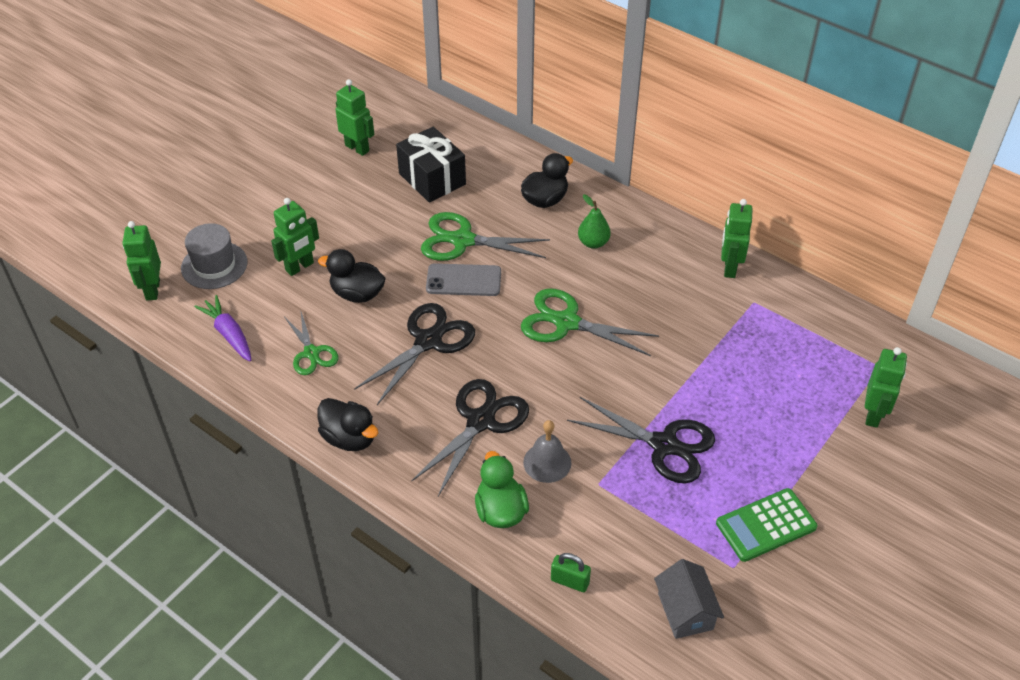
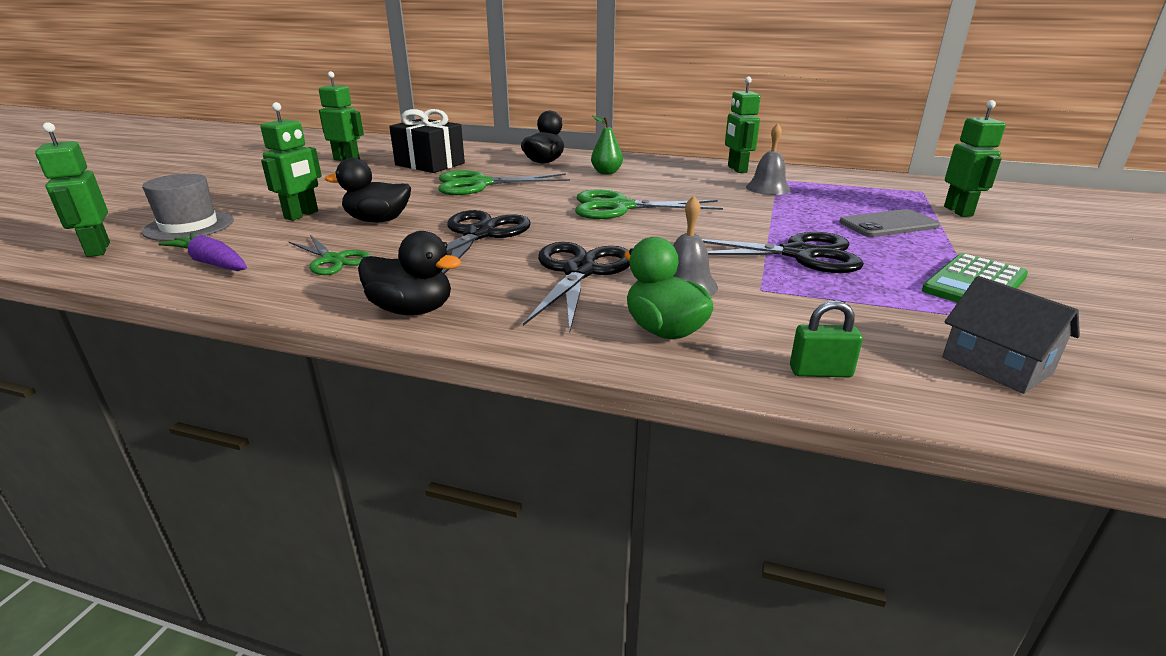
camera: 20 degrees left, 20 degrees down
(463, 280) = (495, 201): grey phone -> grey phone (888, 224)
(729, 319) = (768, 188): none -> grey bell

